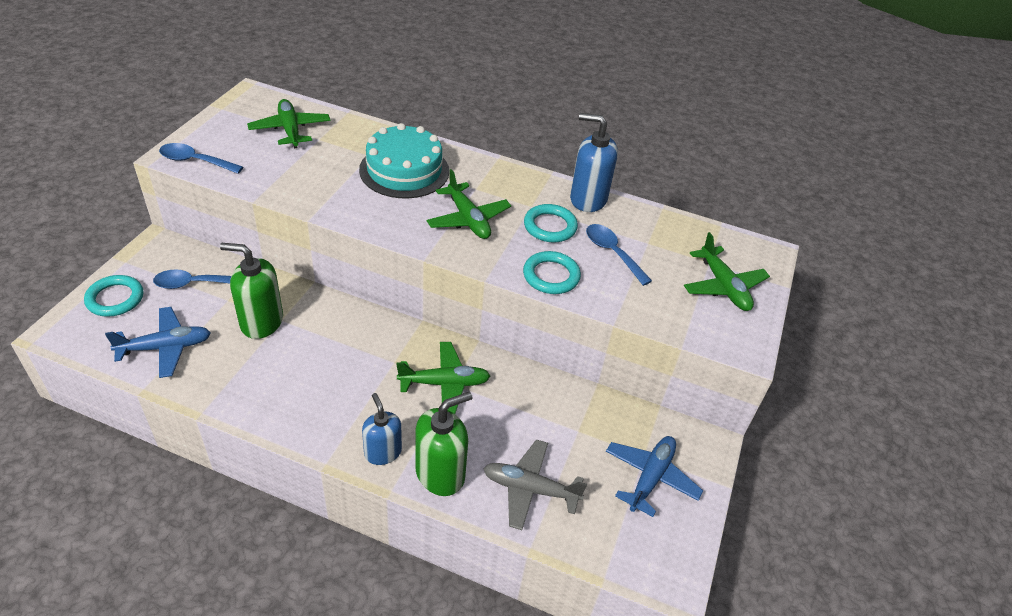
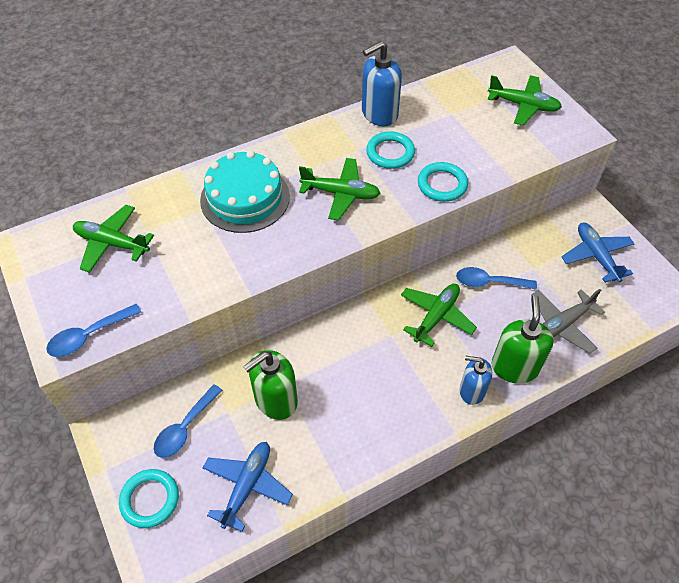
camera: 45 degrees left, 10 degrees up
(612, 253) = (446, 138): blue spoon -> blue spoon (489, 282)

